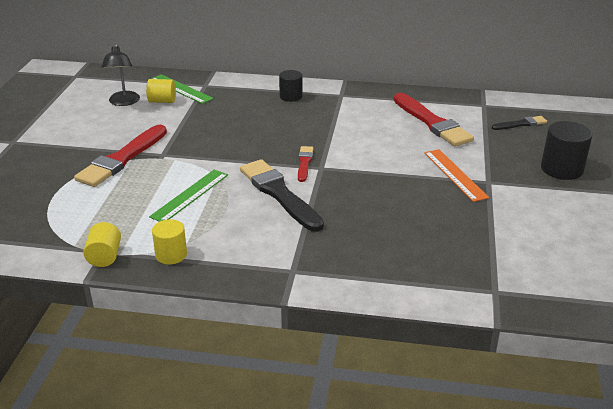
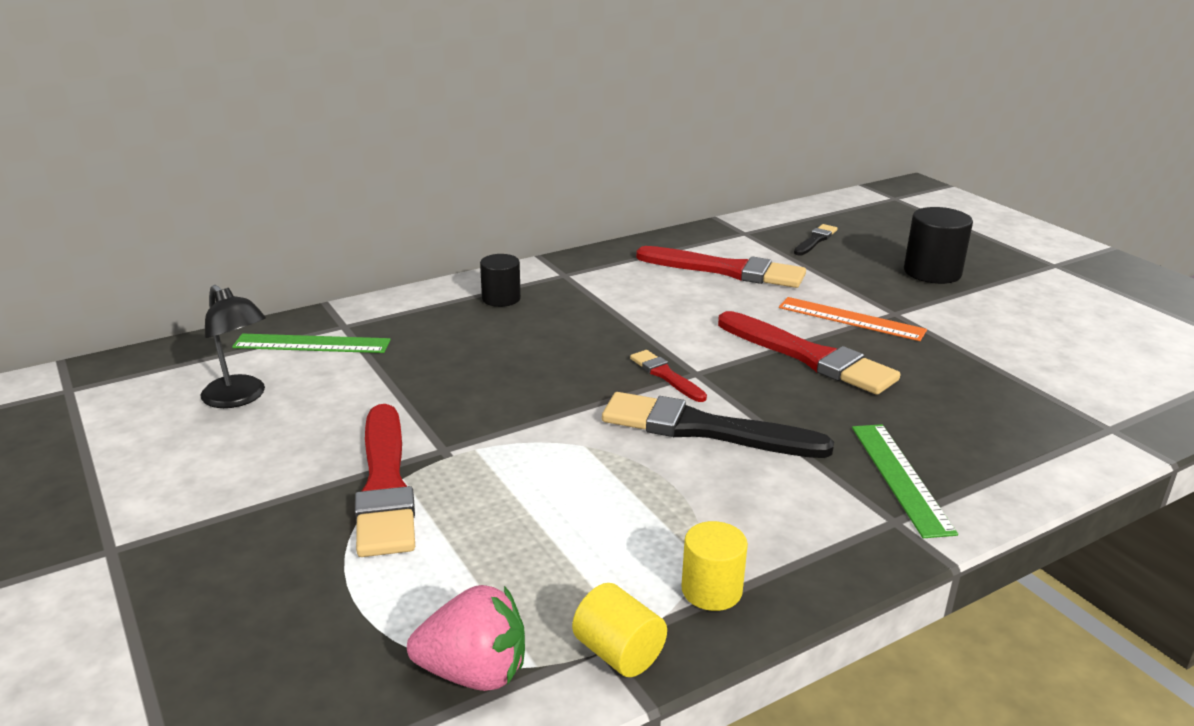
camera: 40 degrees left, 5 degrees down
(53, 237) = (474, 673): none -> pink strawberry
(162, 101) = (309, 372): yellow cylinder -> none
(190, 195) = (589, 489): green ruler -> green ruler (901, 477)
(392, 183) = (807, 356): none -> red brush

